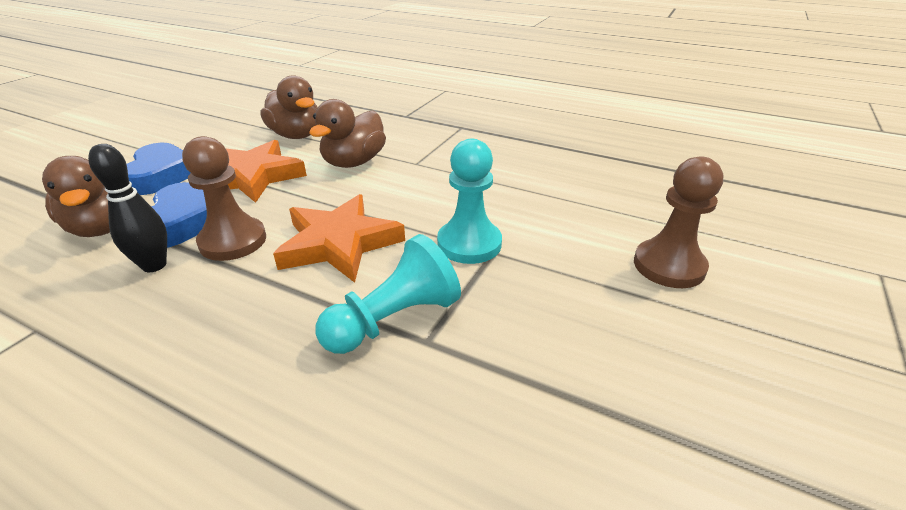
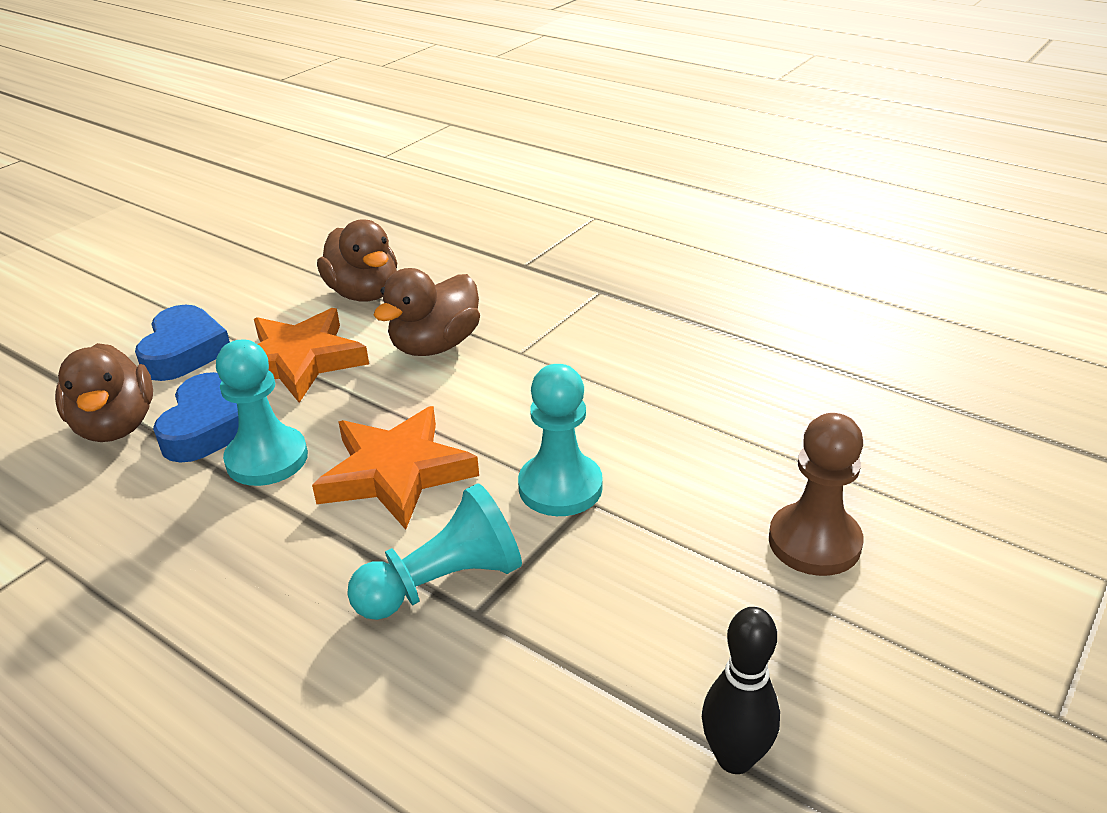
camera: 10 degrees right, 0 degrees up
(154, 265) = (174, 485): black bowling pin -> black bowling pin (734, 758)
(233, 241) = (267, 459): brown pawn -> turquoise pawn

